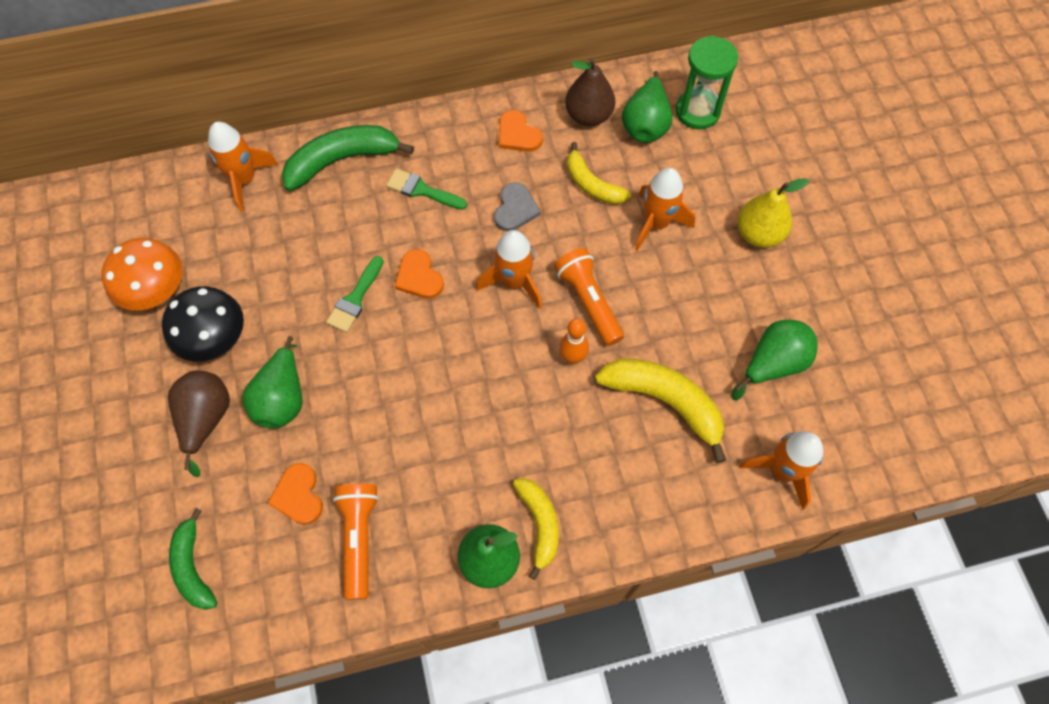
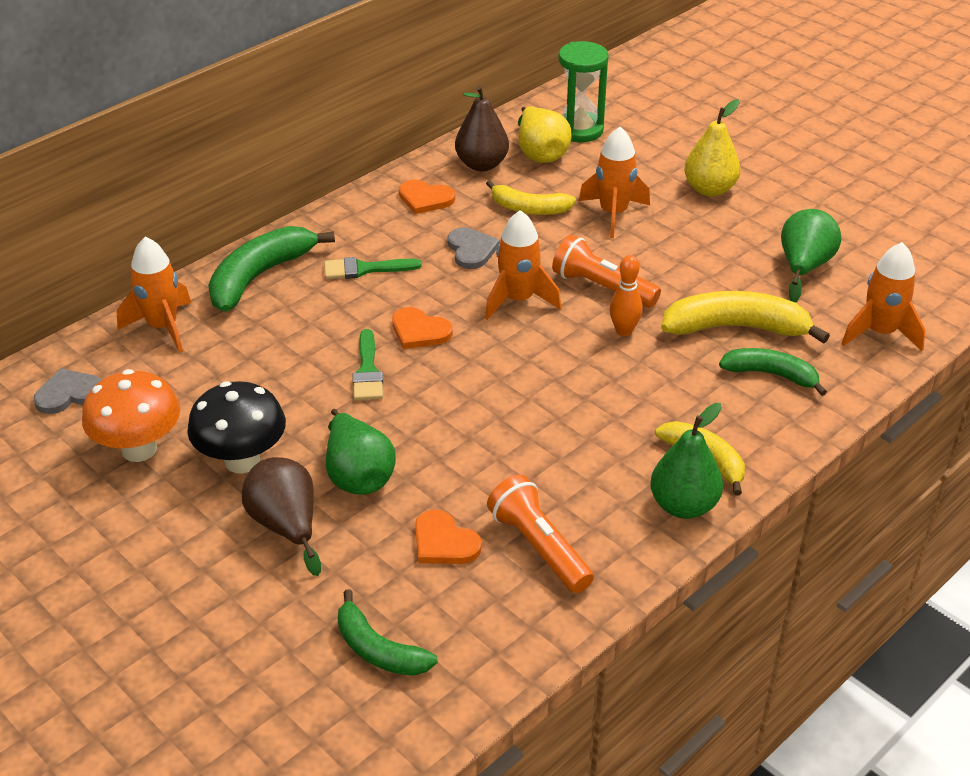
camera: 30 degrees left, 25 degrees down
(146, 215) = (69, 394): none -> grey heart
(645, 125) = (540, 153): green pear -> yellow pear
(656, 467) = (771, 375): none -> green banana

